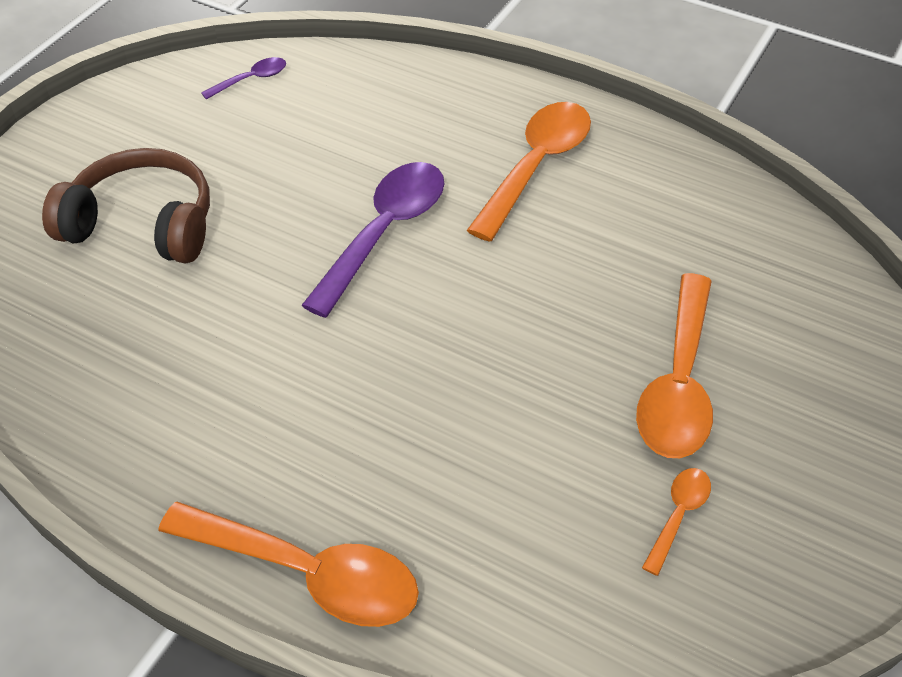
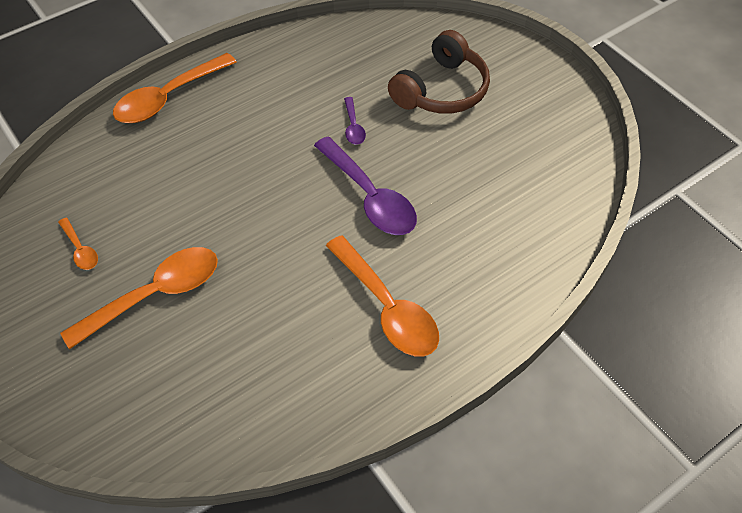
camera: 115 degrees right, 5 degrees up
(251, 80) = (567, 173): purple spoon -> purple spoon (353, 127)
(678, 383) = (155, 295): orange spoon -> orange spoon turned 105 degrees clockwise

